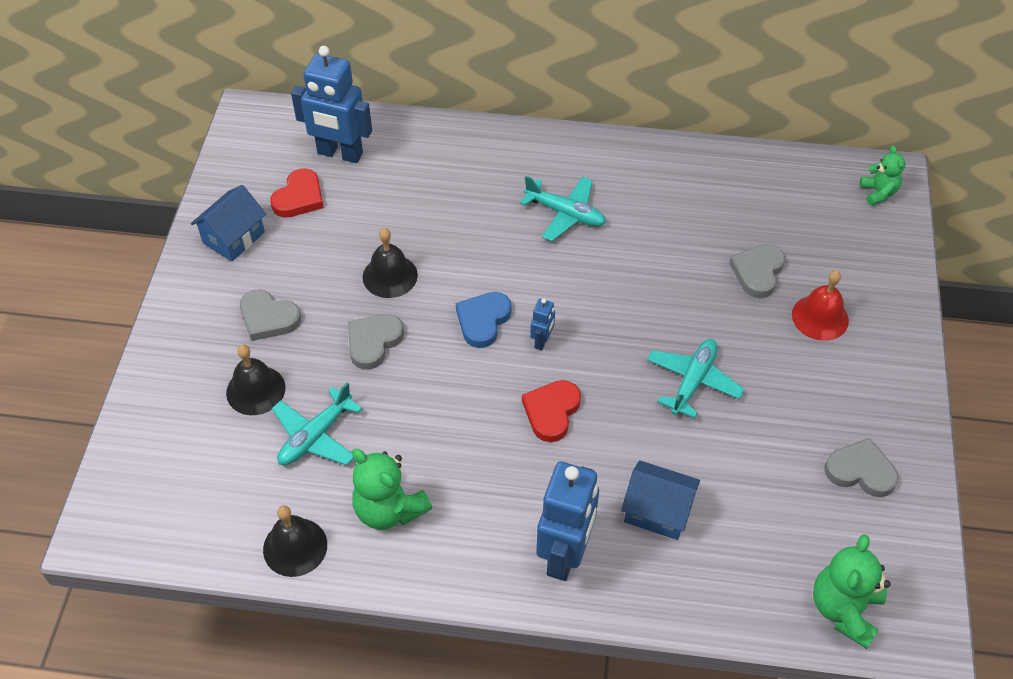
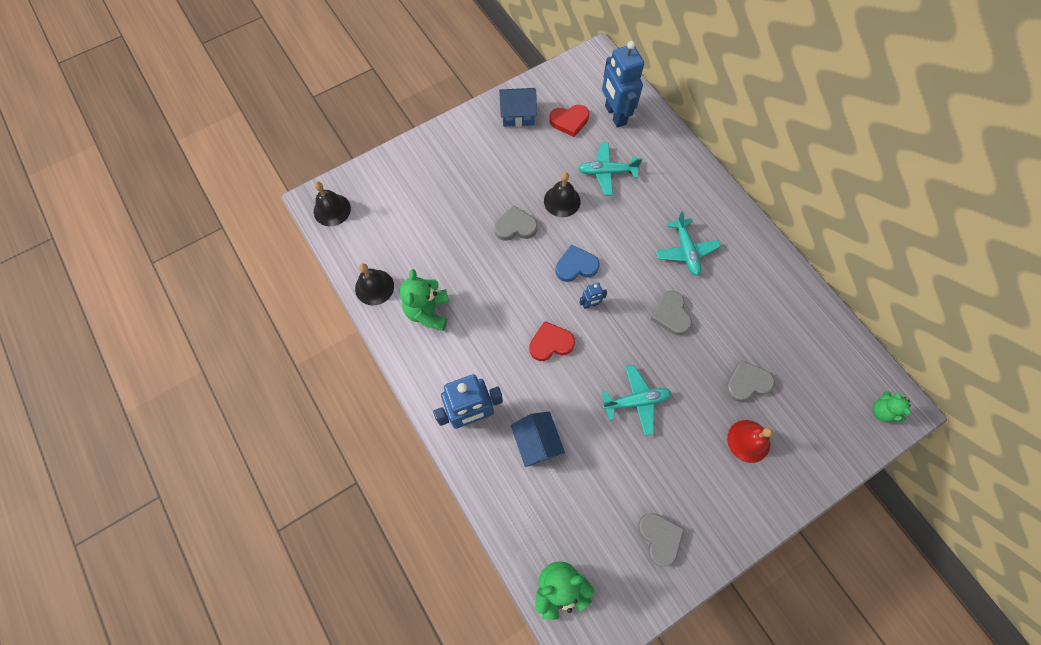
camera: 50 degrees right, 15 degrees up
(255, 390) = (441, 199): black bell -> black bell (332, 210)
(268, 318) = (486, 170): grey heart -> grey heart (670, 314)
(316, 436) = (440, 246): turquoise plane -> turquoise plane (607, 172)
(878, 193) = (881, 411): green teddy bear -> green teddy bear turned 120 degrees clockwise

